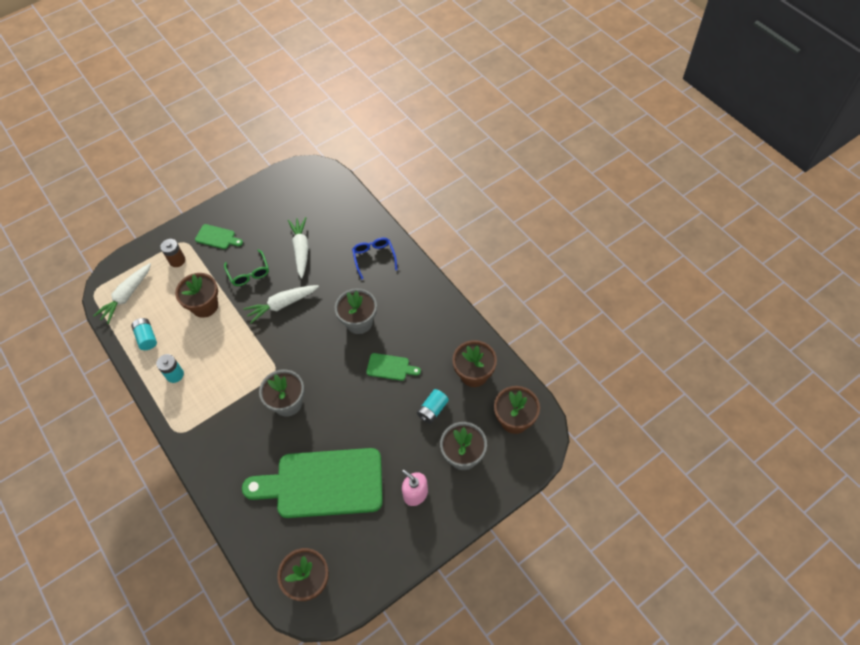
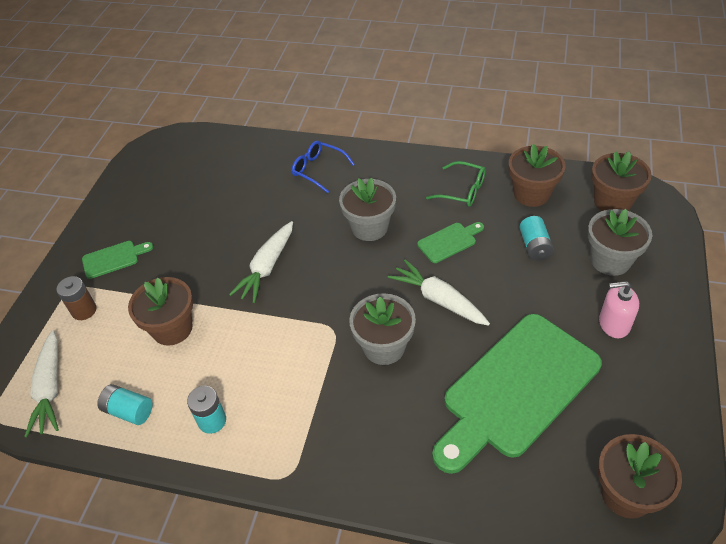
camera: 40 degrees left, 10 degrees down
(249, 273) = (192, 265): green glasses -> green glasses (462, 190)
(301, 250) = (230, 210): white carrot -> white carrot (438, 299)

